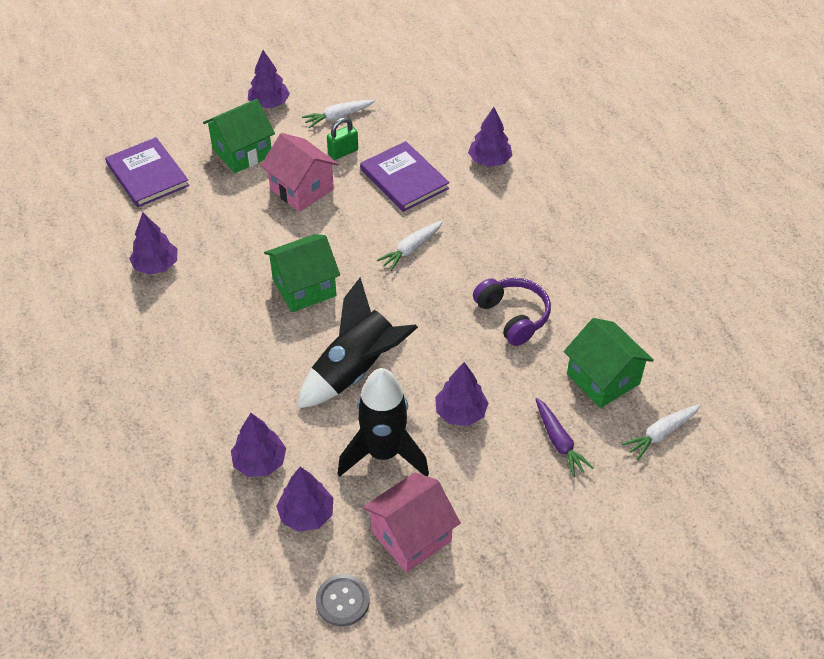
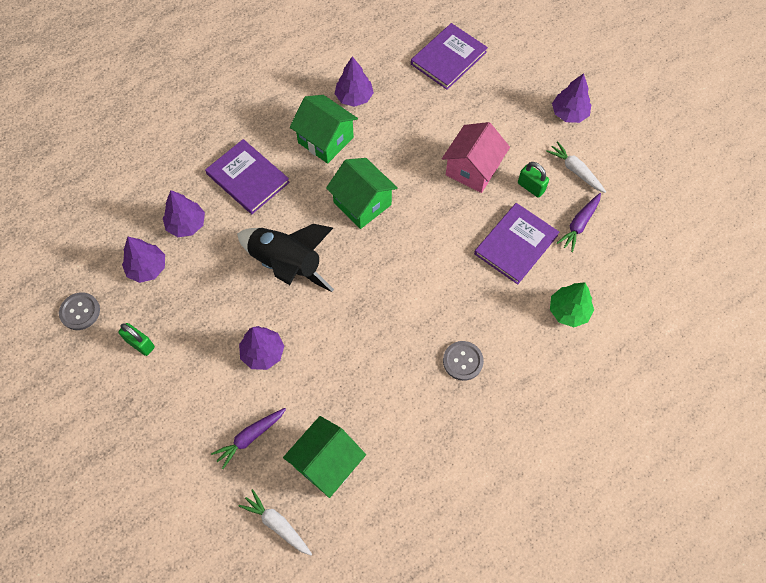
camera: 75 degrees right, 15 degrees up
(221, 388) = (247, 178): none -> purple book
(242, 152) = (500, 113): green house -> green house (325, 140)
(383, 453) = (211, 305): black rocket -> none
(400, 130) = (579, 225): none -> purple carrot
(411, 249) = (431, 272): white carrot -> none
(411, 536) = (140, 344): pink house -> green padlock
(489, 161) = (568, 311): purple tree -> green tree
(512, 316) = (377, 372): purple headphones -> none
(519, 248) = (463, 361): none -> grey button

